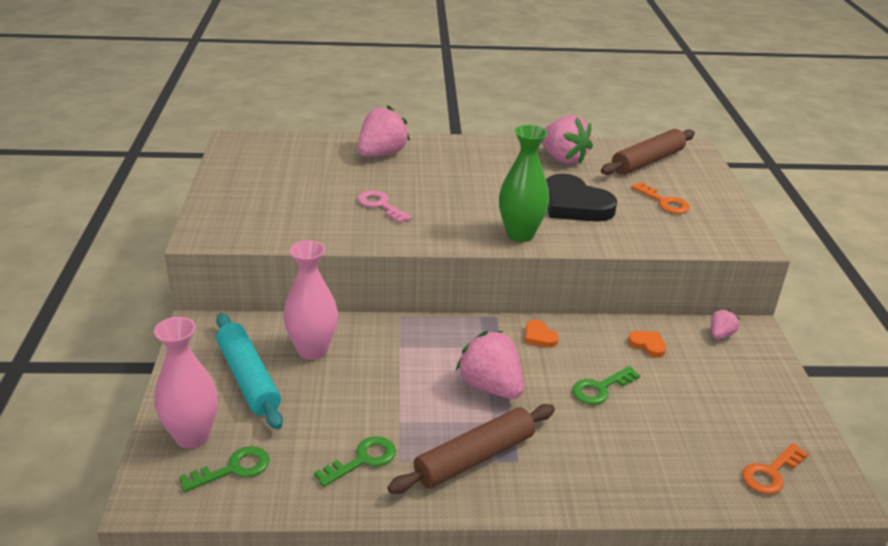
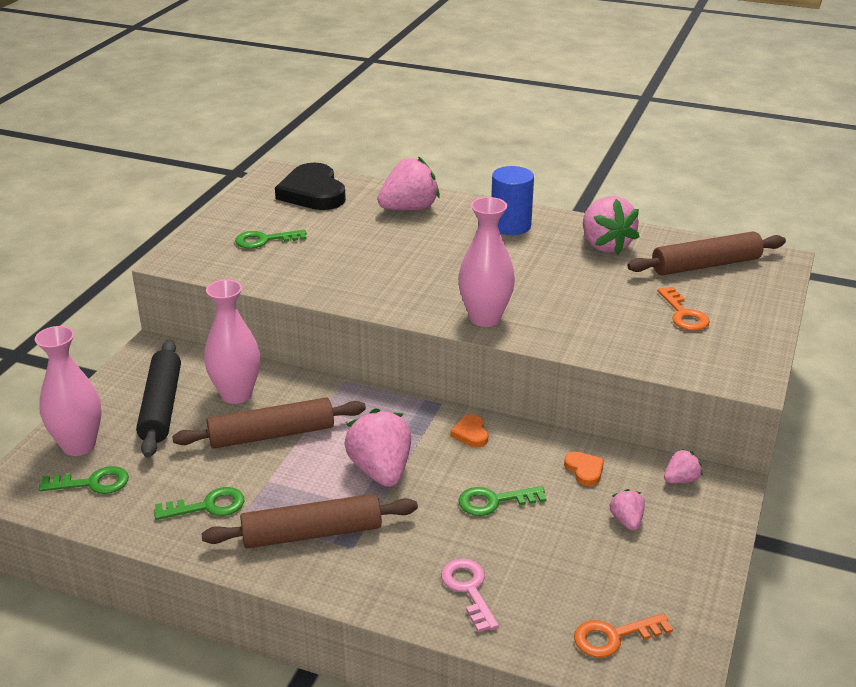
camera: 25 degrees right, 0 degrees up
(248, 378) = (161, 406): turquoise rolling pin -> black rolling pin
(274, 202) = (264, 240): none -> green key
(372, 379) = (272, 435): none -> brown rolling pin
(380, 205) = (364, 261): pink key -> pink key (468, 589)
(477, 155) = (510, 226): none -> blue cylinder
(520, 234) = (485, 318): green vase -> pink vase
(574, 204) = (574, 298): black heart -> black heart (313, 193)
(708, 377) = (626, 521): none -> pink strawberry

